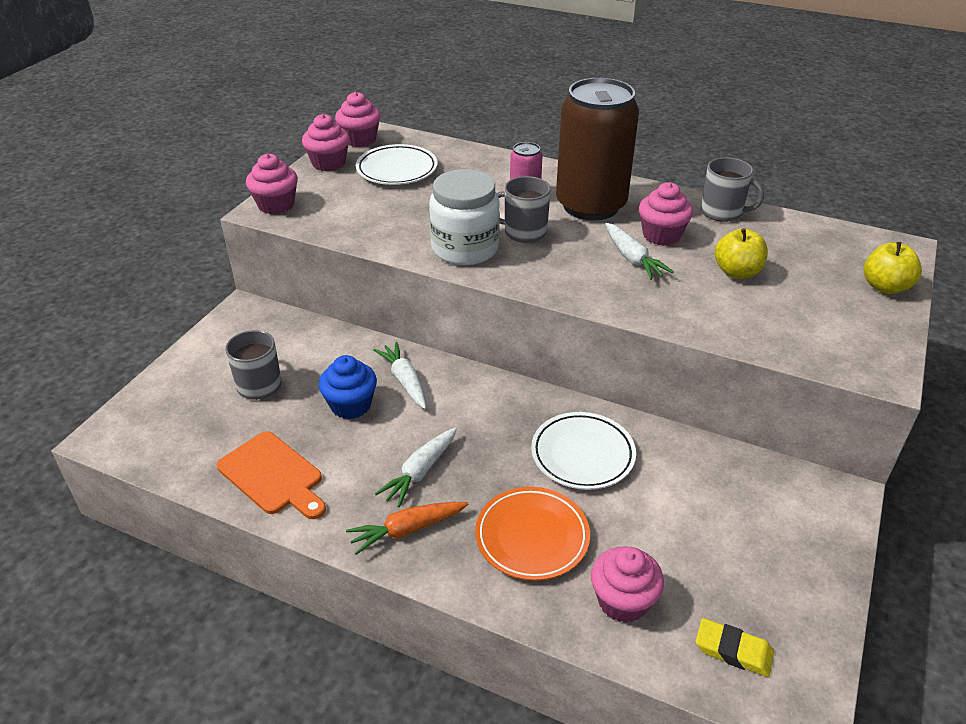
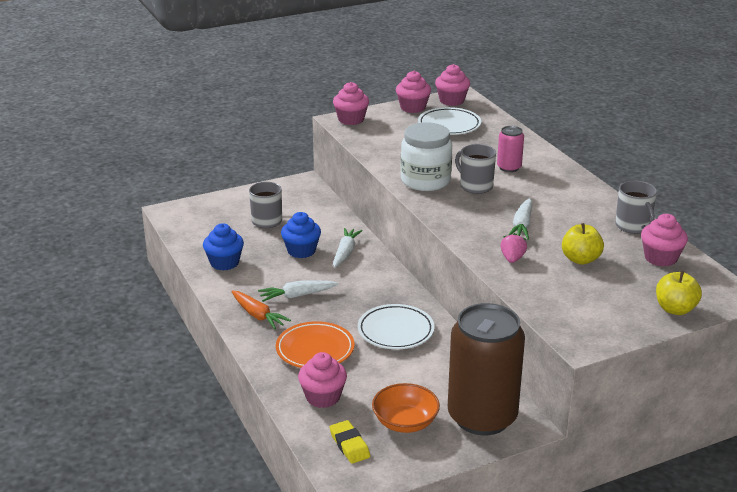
camera: 40 degrees right, 10 degrees down
(273, 475) = (224, 263): orange cutting board -> blue cupcake
(407, 530) = (258, 315): orange carrot -> orange carrot turned 150 degrees counterclockwise
(591, 205) = (544, 188): brown can -> brown can (482, 417)
(661, 235) = (564, 222): pink cupcake -> pink cupcake (660, 258)
(681, 304) = (512, 259): none -> pink strawberry
(742, 573) = (405, 422): none -> orange bowl

